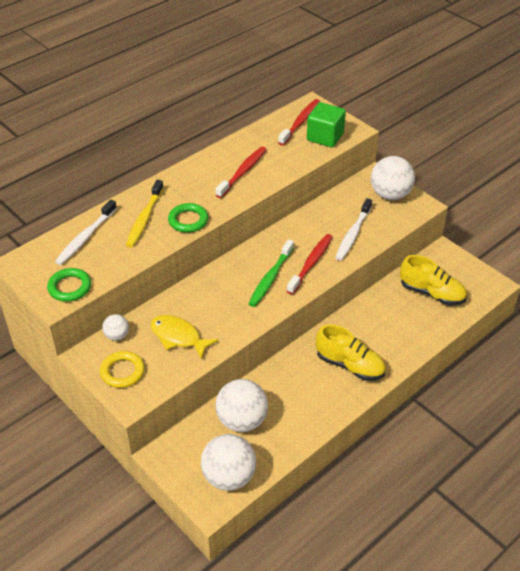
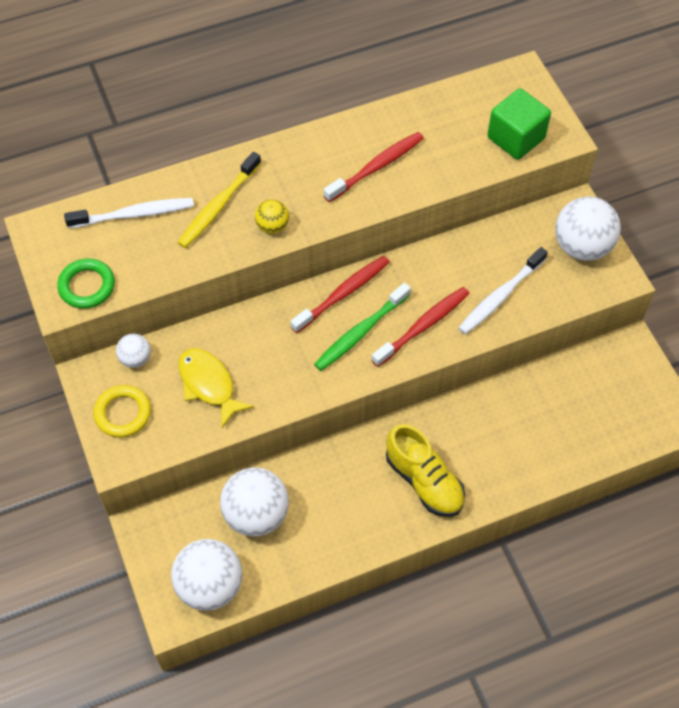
camera: 20 degrees right, 15 degrees up
(85, 237) = (134, 214): white toothbrush -> white toothbrush turned 150 degrees counterclockwise
(188, 220) = (272, 226): green ring -> yellow ball
(300, 122) = (492, 102): red toothbrush -> red toothbrush (343, 294)
(431, 293) = (583, 407): yellow shoe -> none

